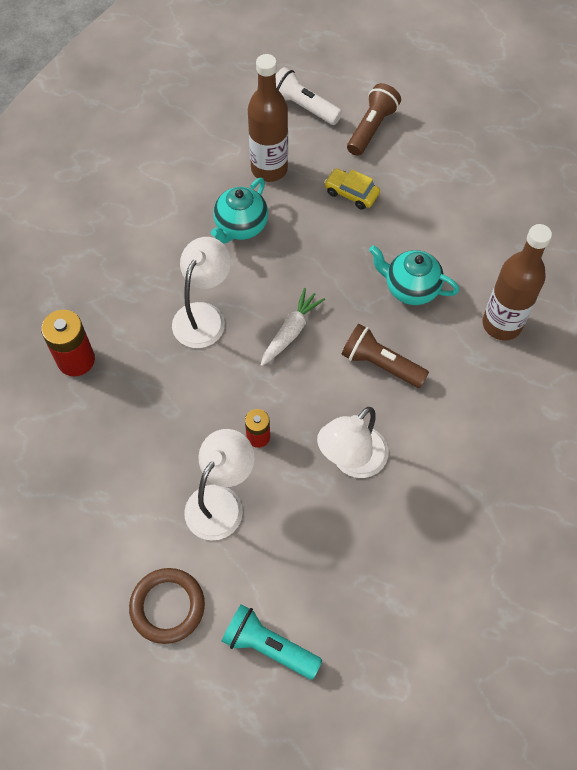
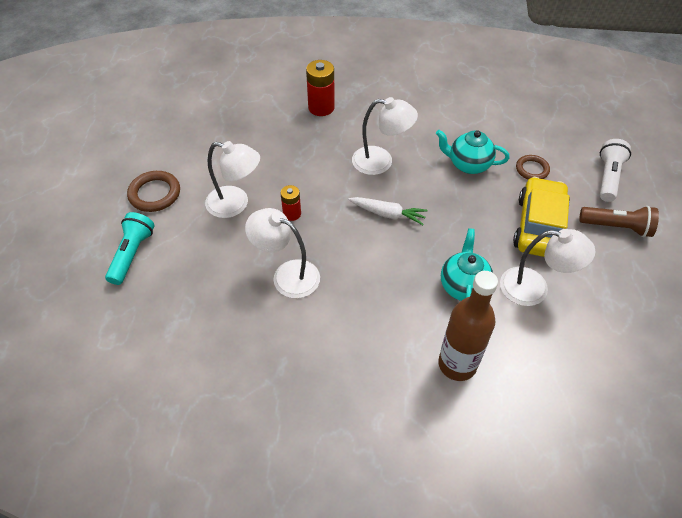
camera: 75 degrees right, 10 degrees down
(269, 169) = (532, 169): brown bottle -> brown ring
(351, 193) = (539, 226): yellow car -> yellow car, size x1.94
(380, 364) = (380, 278): brown flashlight -> none
(429, 227) = (534, 288): none -> white lamp

